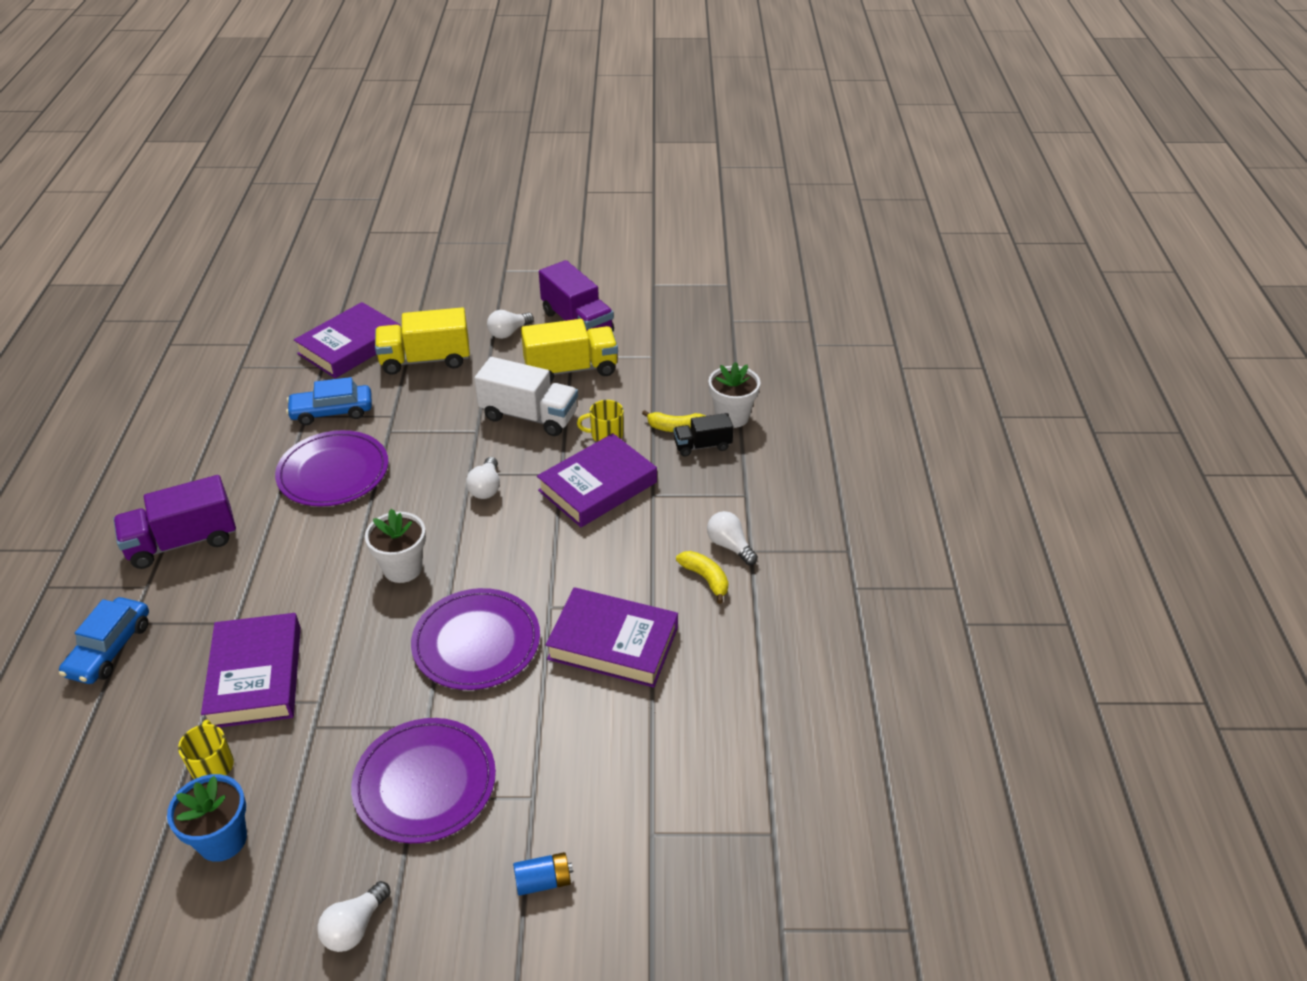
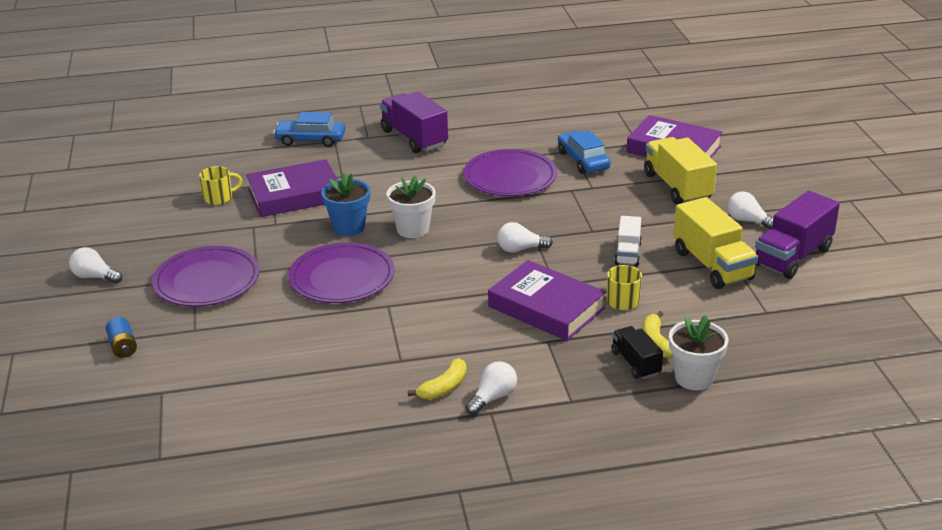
camera: 80 degrees right, 10 degrees down
(222, 839) = (162, 215): blue flower pot -> blue flower pot (349, 227)
(529, 416) = (627, 254): white truck -> white truck, size x0.58
(613, 643) = (353, 345): purple book -> none

